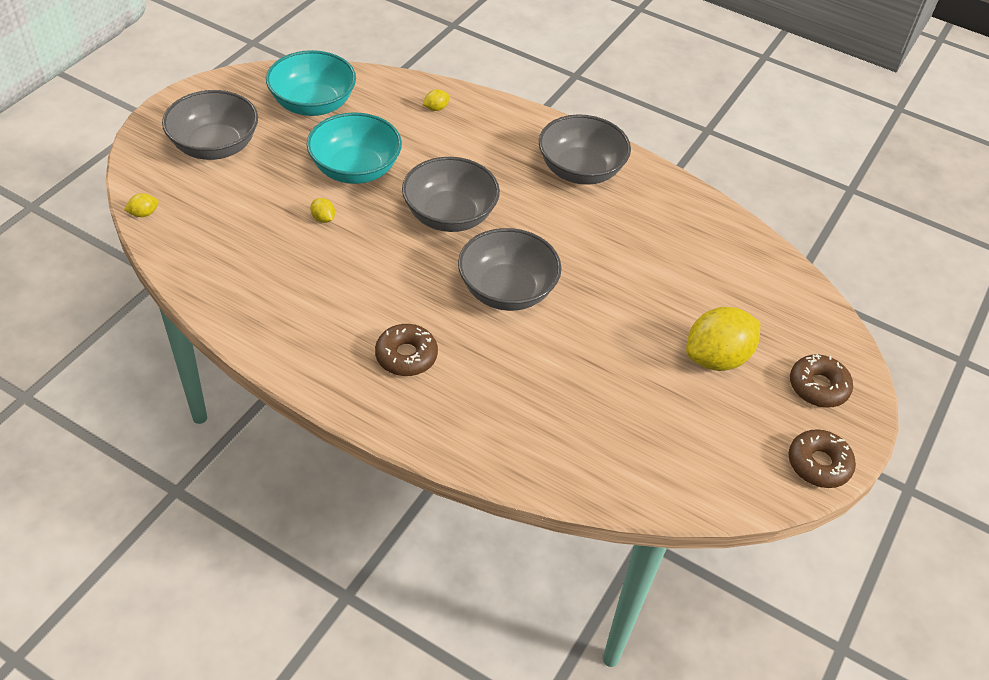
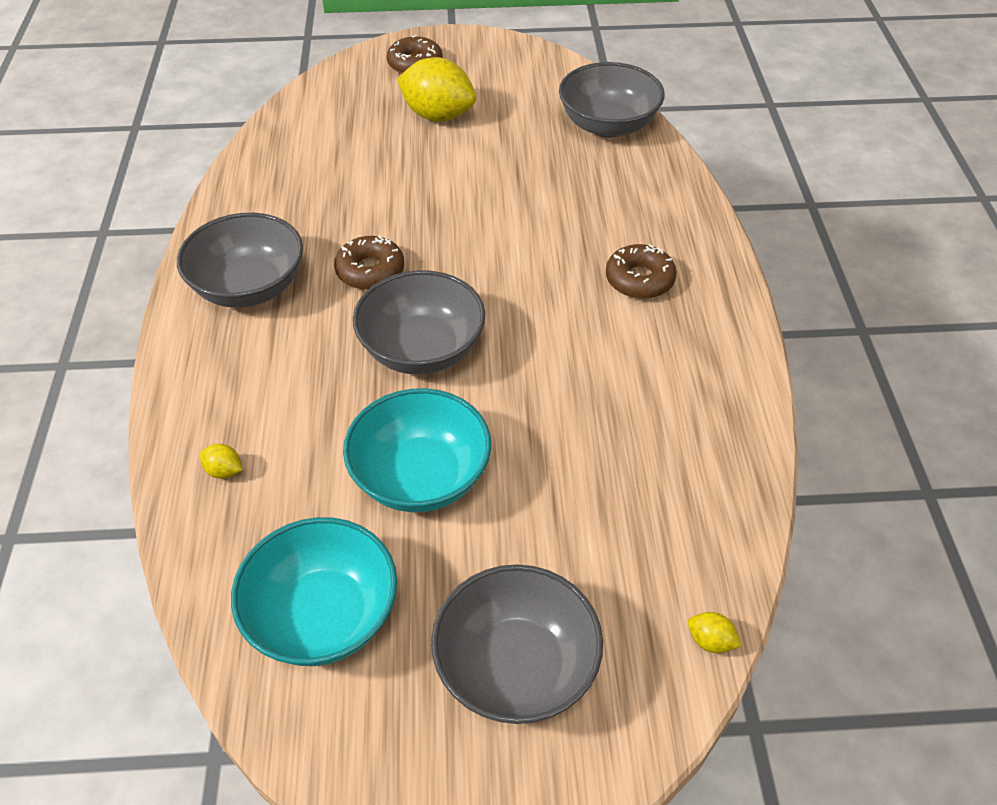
camera: 120 degrees left, 0 degrees up
(323, 218) = (533, 452): yellow lemon -> none
(507, 291) = (488, 257): grey bowl -> grey bowl (608, 125)
(818, 464) = (492, 45): brown donut -> brown donut (370, 271)

